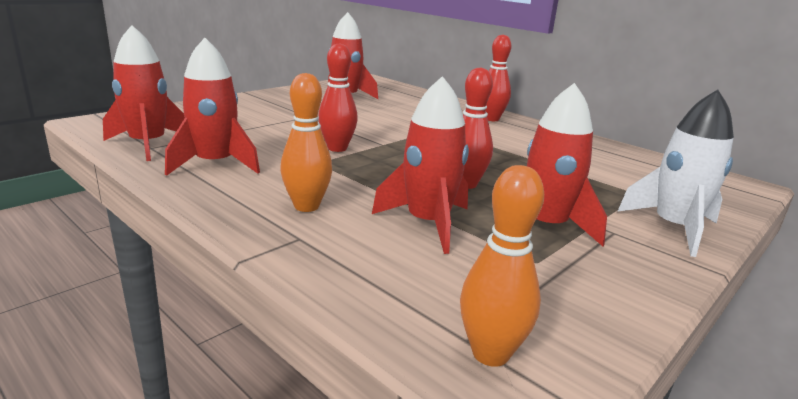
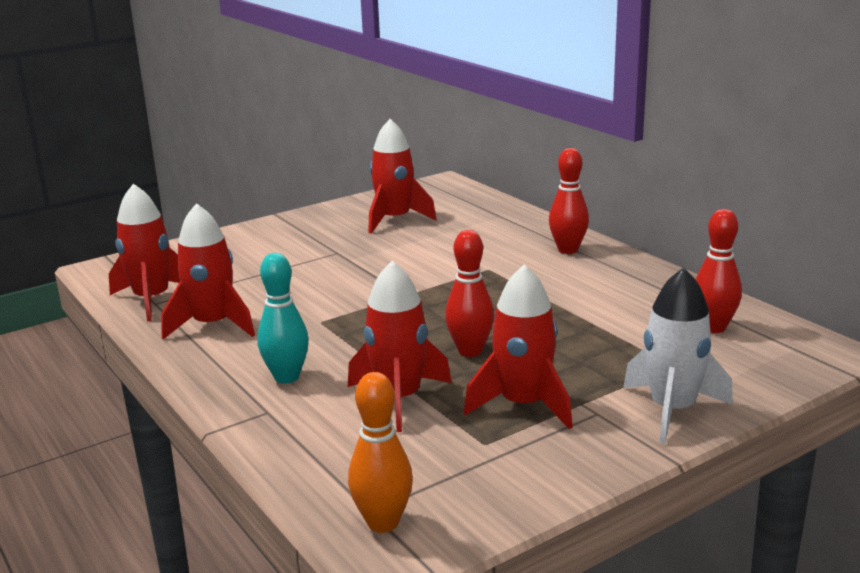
camera: 15 degrees right, 0 degrees up
(306, 206) = (286, 377): orange bowling pin -> turquoise bowling pin
(337, 148) = (349, 302): red bowling pin -> red bowling pin (713, 327)

